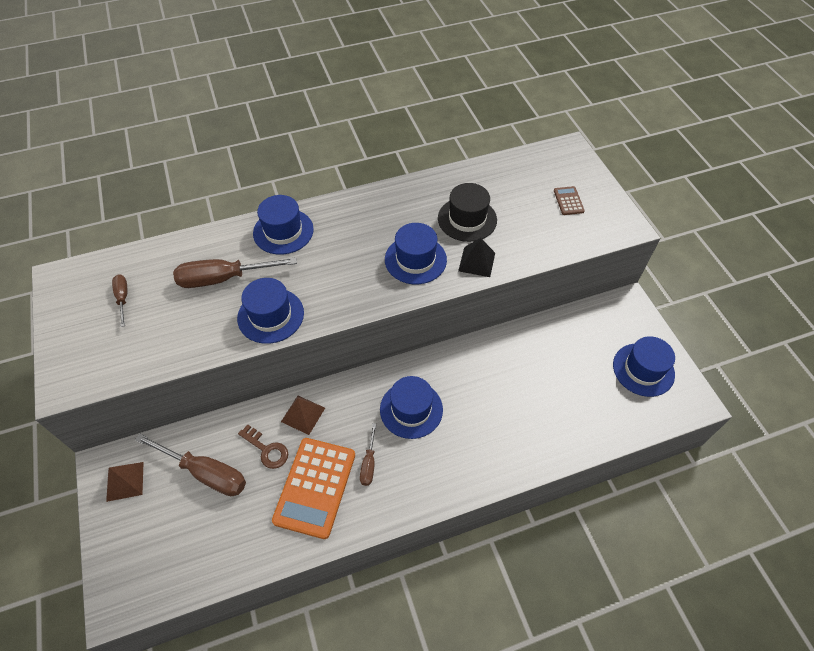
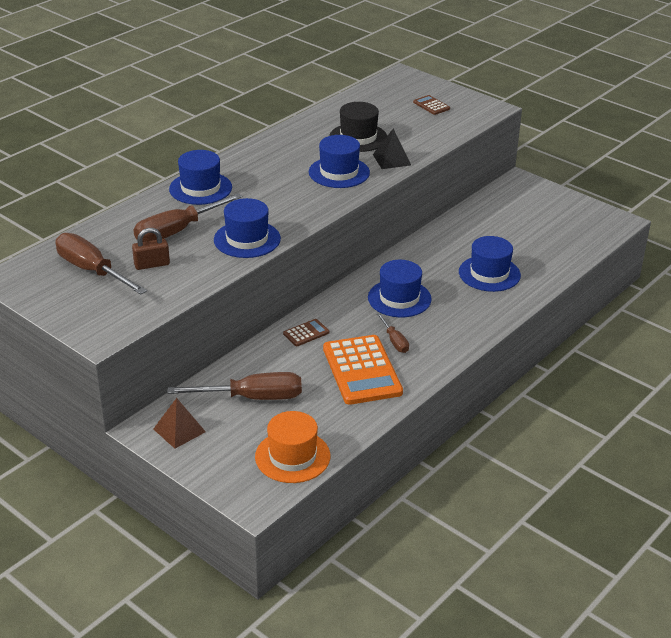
camera: 30 degrees left, 20 degrees down
(123, 298) = (92, 270): brown screwdriver -> brown screwdriver, size x1.92
(172, 312) = (152, 264): none -> brown padlock
(183, 566) = (292, 456): none -> orange hat
(267, 449) = (295, 364): brown key -> none
(303, 414) = (306, 333): brown pyramid -> brown calculator
(643, 369) = (564, 215): blue hat -> blue hat (489, 274)

